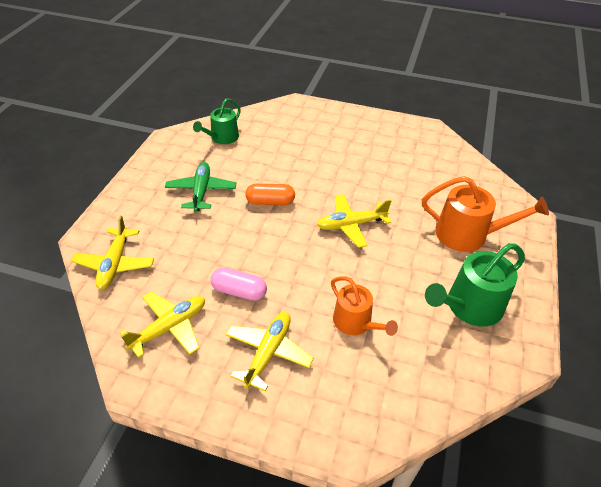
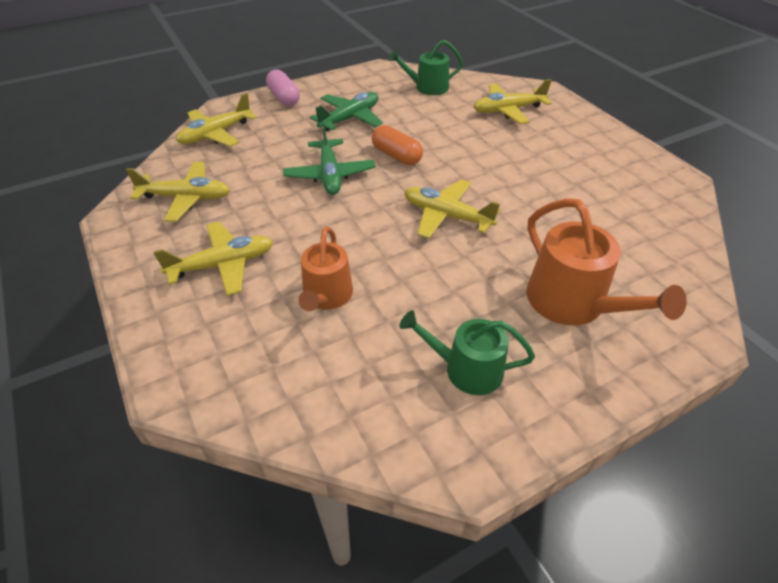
camera: 45 degrees right, 0 degrees up
(239, 291) = (269, 206): pink capsule -> pink capsule (284, 98)
(247, 242) = (330, 175): none -> green plane
(294, 129) = (508, 110): none -> yellow plane
(469, 306) = (466, 369): green watering can -> green watering can, size x0.66

